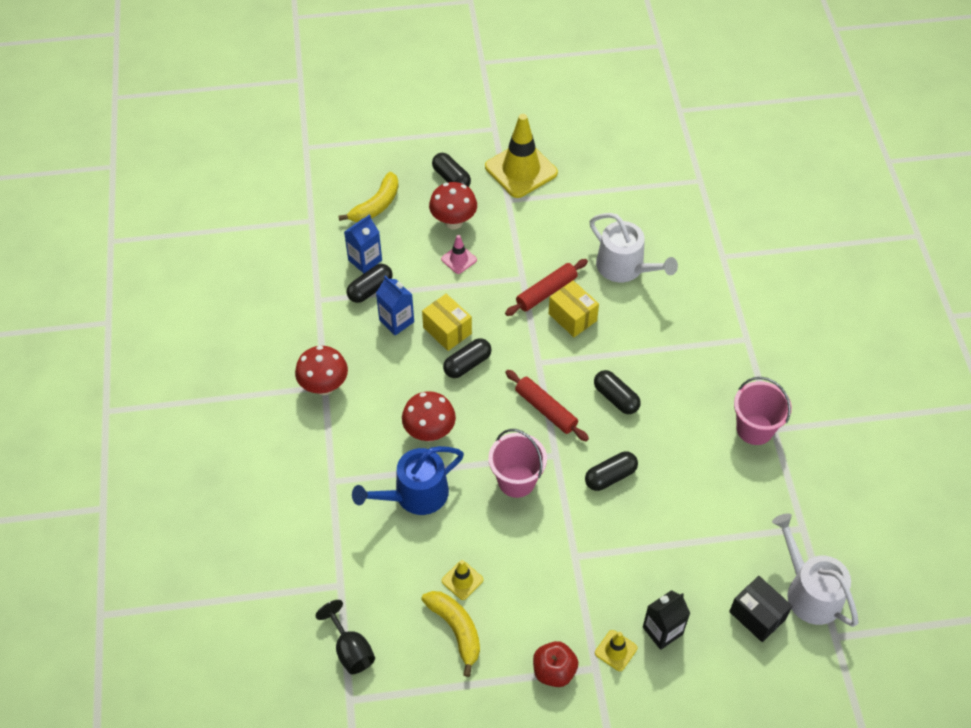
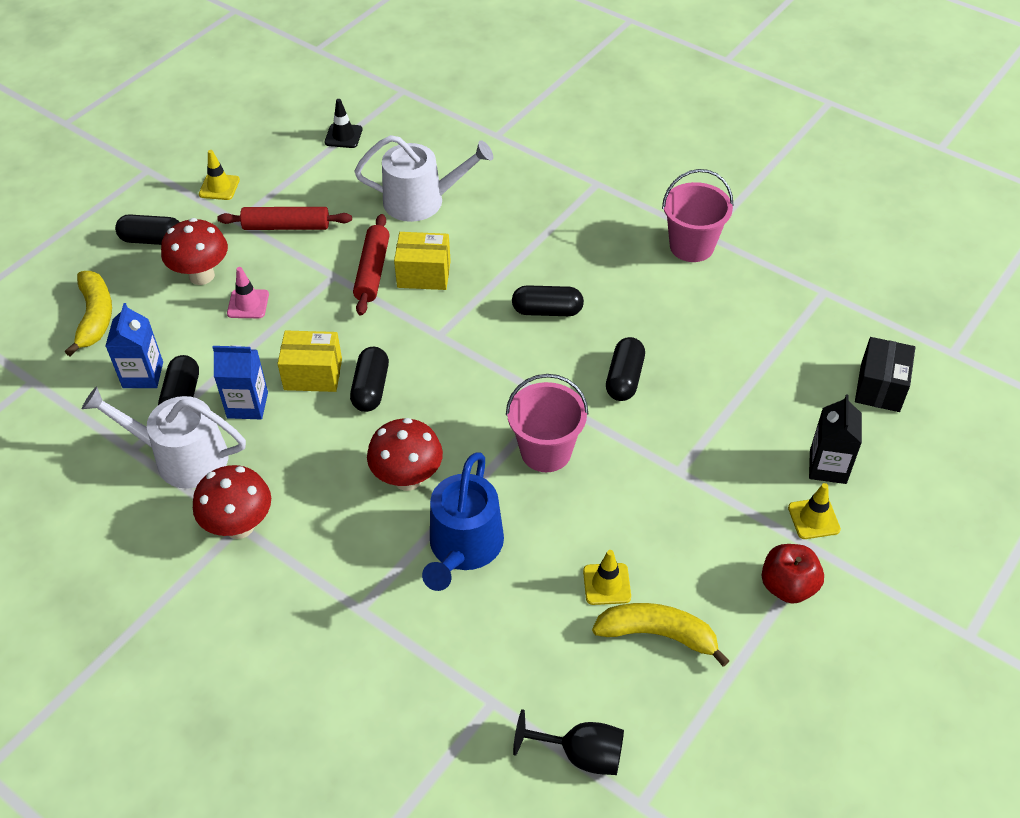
camera: 45 degrees left, 5 degrees down
(521, 170) = (219, 187): yellow traffic cone -> yellow traffic cone, size x0.47
(546, 410) = (496, 369): red rolling pin -> red rolling pin (286, 226)
(628, 187) = (343, 136): none -> black traffic cone
(757, 615) = (880, 387): black box -> black box turned 75 degrees counterclockwise
(809, 592) = (891, 335): white watering can -> white watering can (182, 457)

